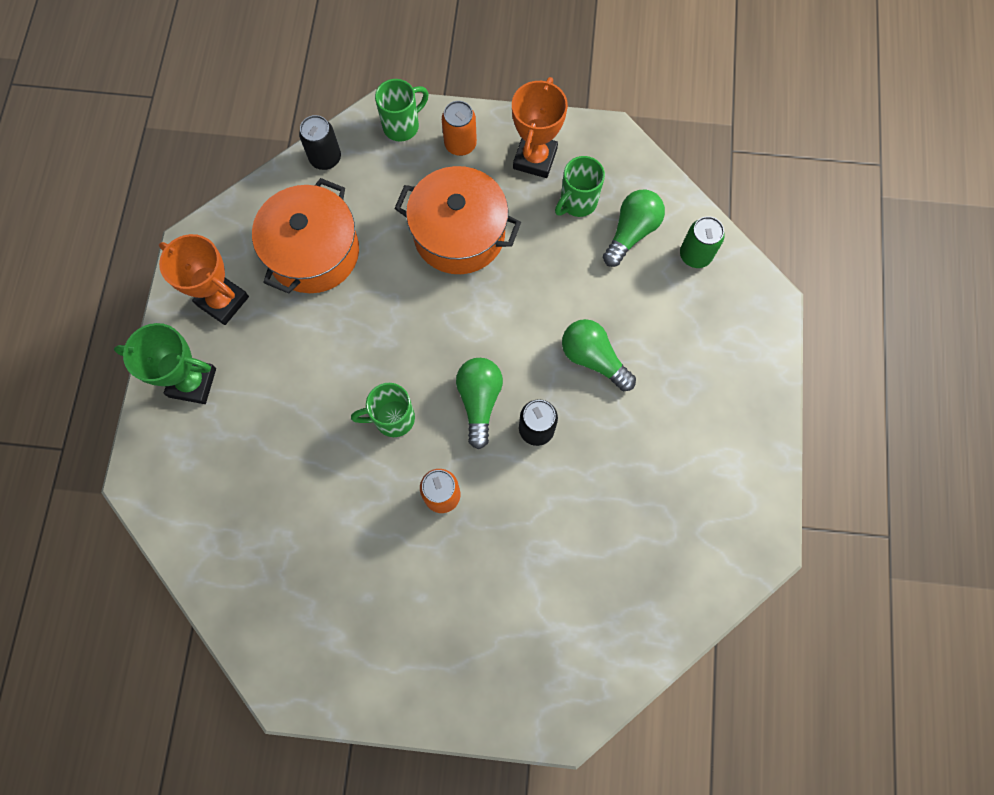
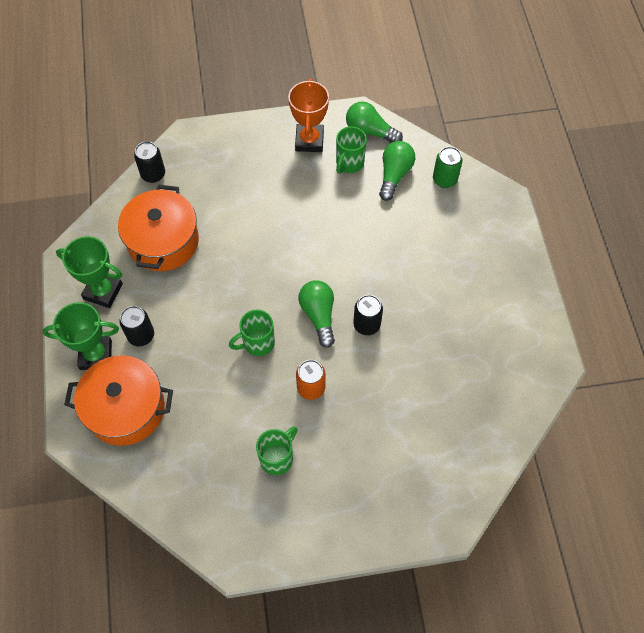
camera: 15 degrees left, 10 degrees down
(223, 301) = (103, 291): orange trophy -> green trophy
(253, 371) = (141, 335): none -> black can
(402, 125) = (205, 139): green mug -> green mug (277, 458)
(459, 234) = (269, 204): orange pot -> orange pot (126, 409)
(460, 144) = (251, 143): orange can -> none
(593, 358) = (393, 266): green light bulb -> green light bulb (370, 131)

